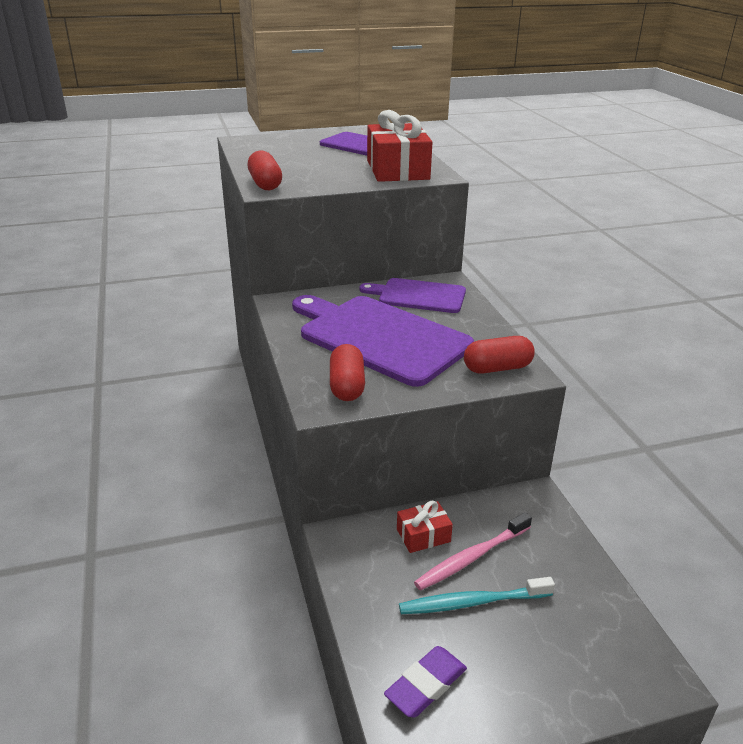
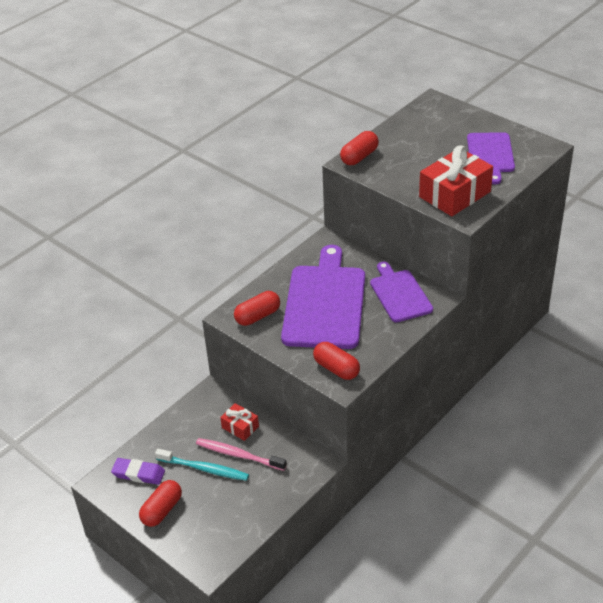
camera: 60 degrees right, 10 degrees up
(472, 602) = (204, 469): turquoise toothbrush -> turquoise toothbrush turned 150 degrees clockwise
(521, 687) = (162, 510): none -> red capsule

